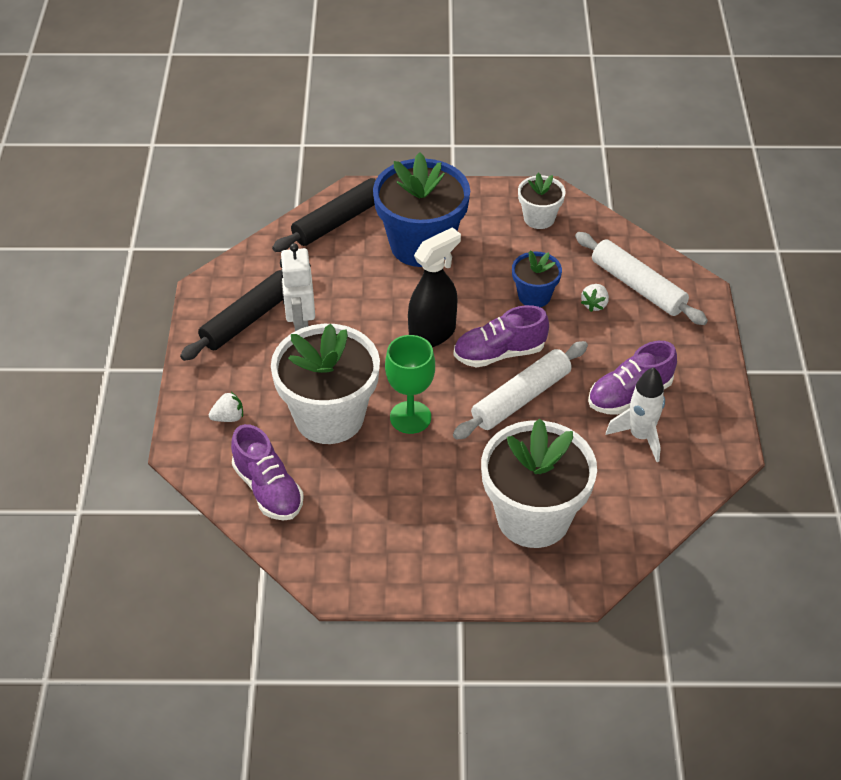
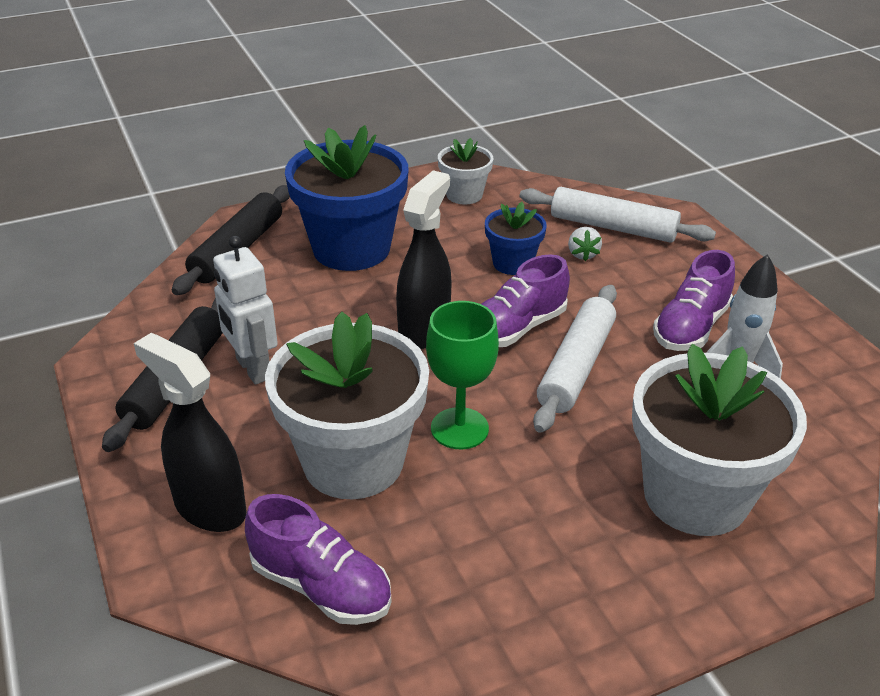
camera: 25 degrees left, 10 degrees down
(228, 417) = (209, 507): white strawberry -> black spray bottle

